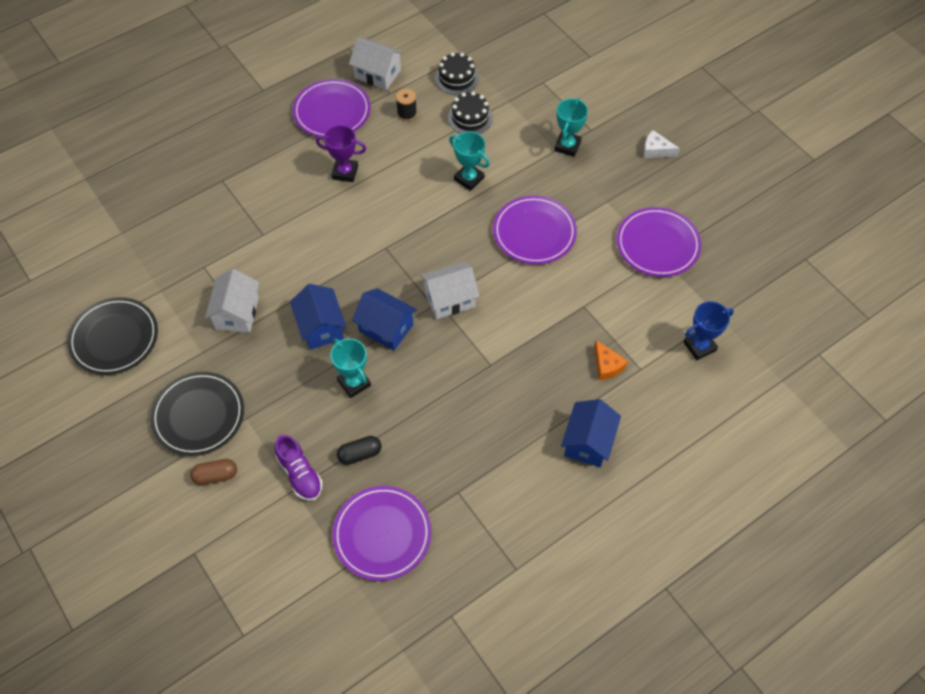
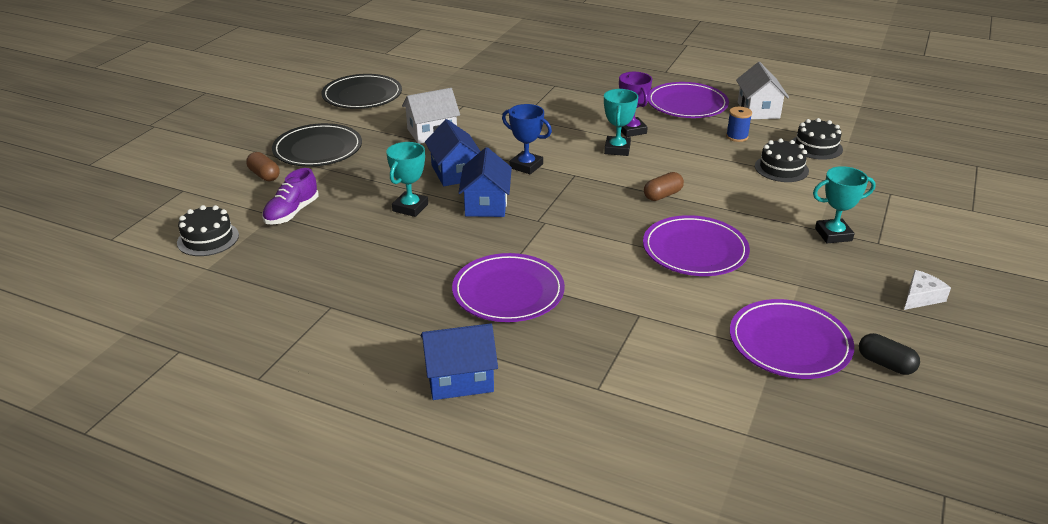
camera: 60 degrees right, 25 degrees down
(298, 553) = (208, 239): none -> black cake
(321, 327) = (455, 172): blue house -> blue house turned 60 degrees counterclockwise
(360, 454) = (335, 236): black capsule -> black capsule (885, 364)
(382, 534) = (253, 277): purple plate -> purple plate (508, 292)
(407, 113) = (737, 137): black spool -> blue spool
(449, 299) = (555, 227): white house -> none
(454, 209) = (662, 195): none -> brown capsule
(469, 179) = (709, 191): turquoise trophy -> turquoise trophy (617, 149)
(607, 365) = (577, 359): orange cheese -> none
(656, 150) = (921, 297): white cheese -> white cheese turned 60 degrees clockwise
(699, 346) = (681, 430): blue trophy -> blue trophy (526, 166)

